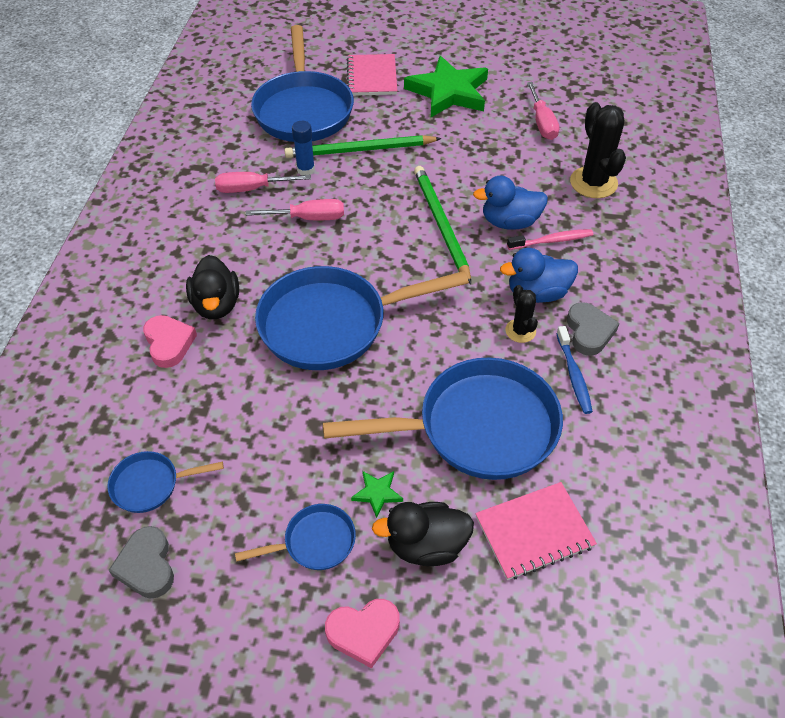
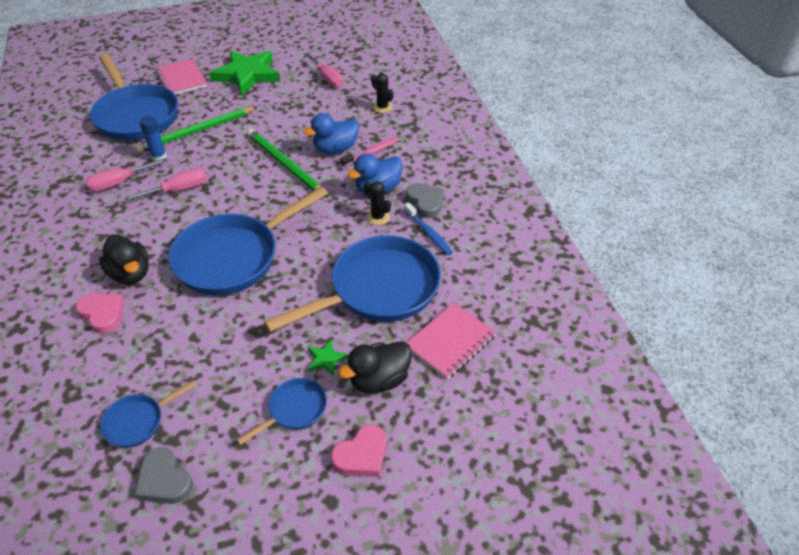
camera: 25 degrees left, 5 degrees down
(593, 183) = (382, 107): black cactus -> black cactus, size x0.56

